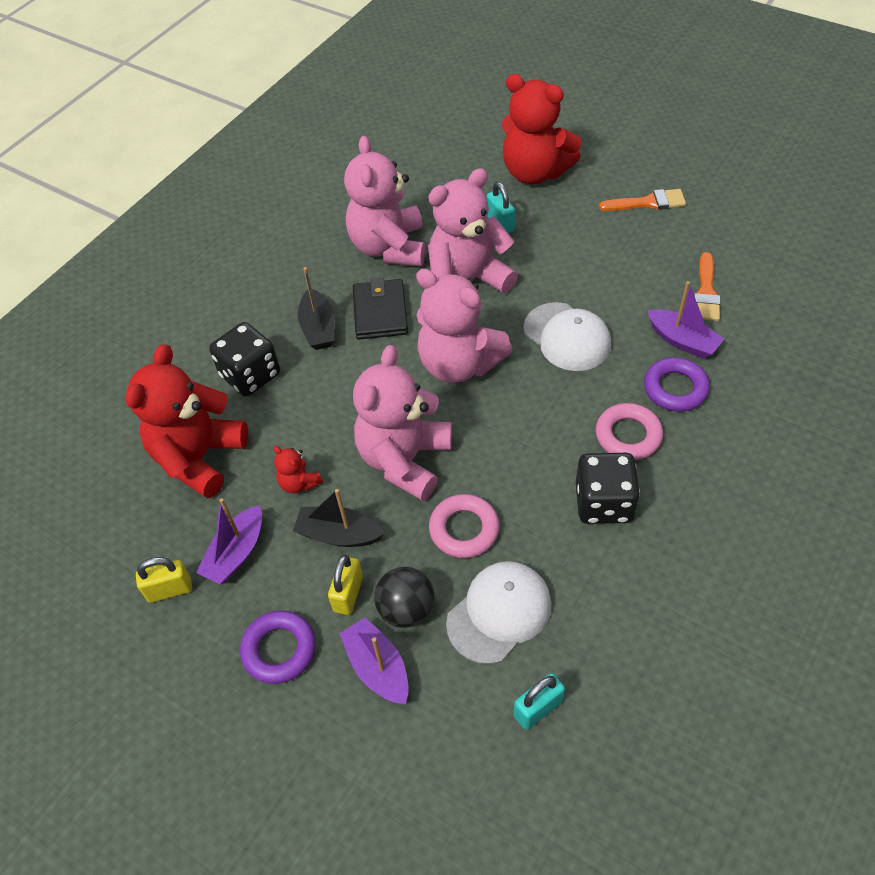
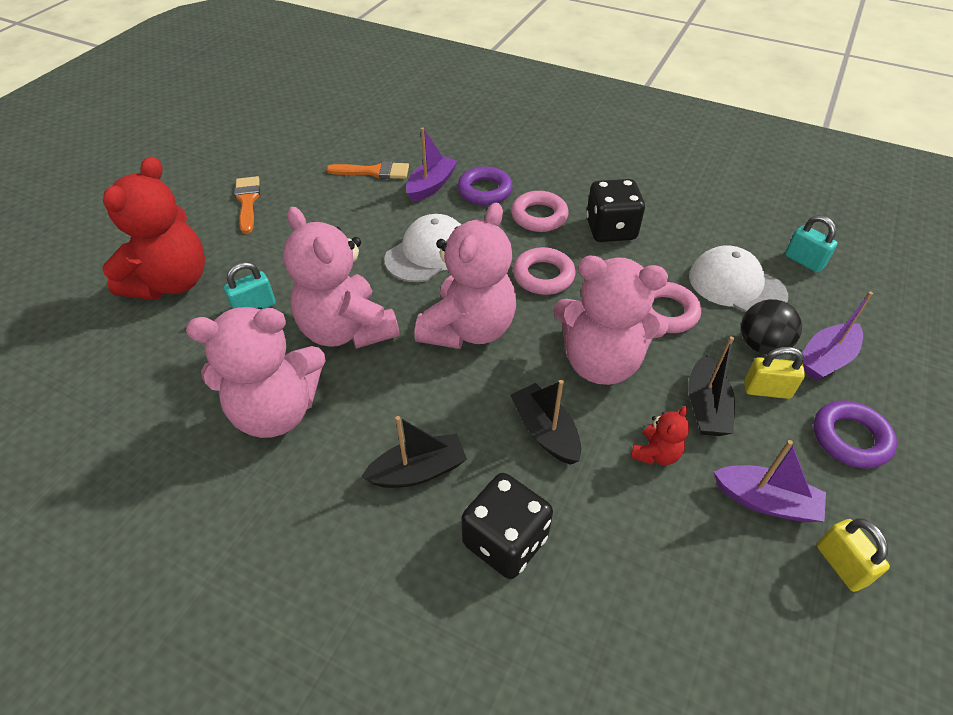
camera: 100 degrees left, 5 degrees down
(199, 457) = (651, 577): red teddy bear -> none
(337, 409) = (545, 431): none -> black boat
(380, 312) = (392, 407): black wallet -> none
(527, 428) = (543, 276): none -> pink ring

